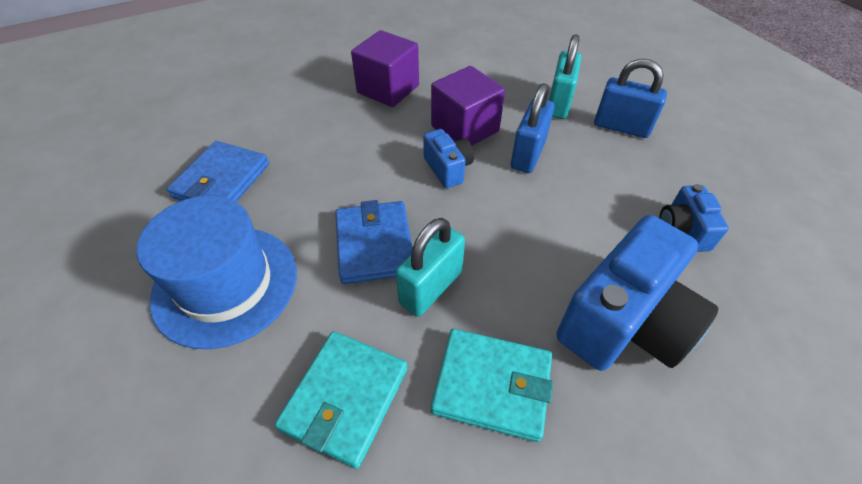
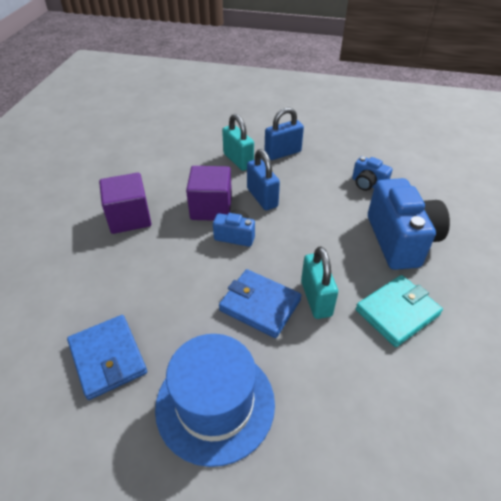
camera: 50 degrees left, 5 degrees down
(345, 398) = (357, 382): turquoise wallet -> none

